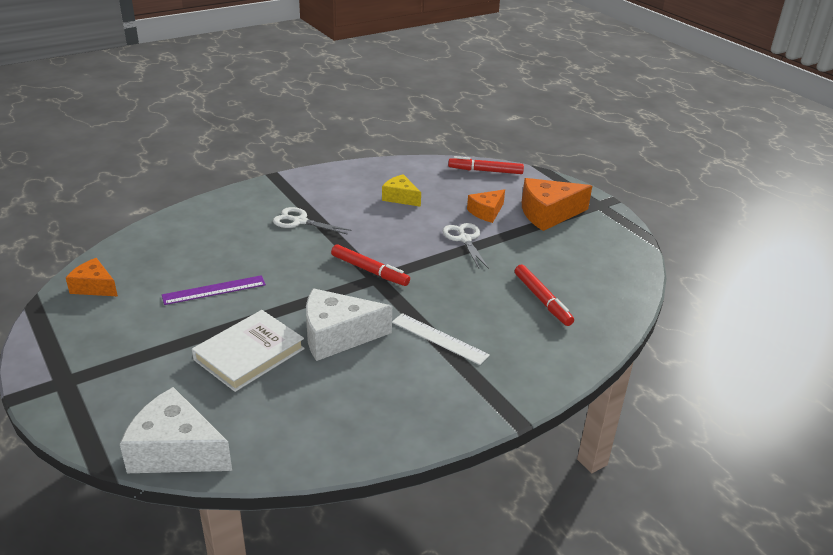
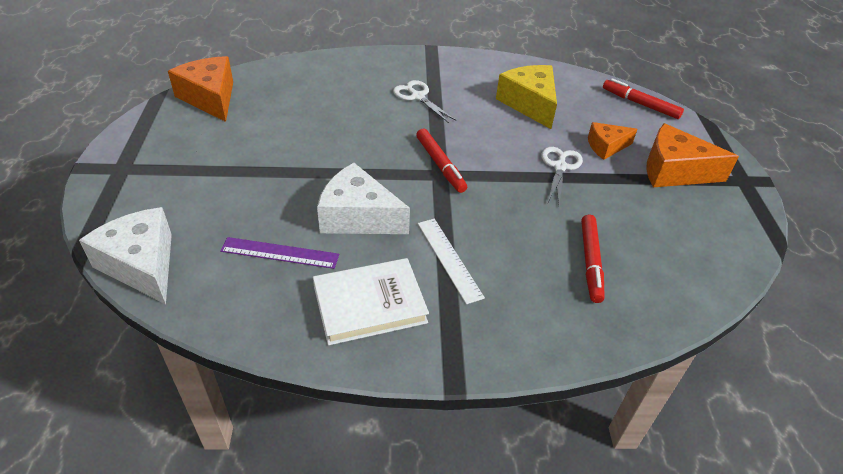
camera: 30 degrees right, 10 degrees up
(94, 287) = (210, 98): orange cheese -> orange cheese, size x1.67
(214, 290) = (294, 134): purple ruler -> purple ruler (280, 253)
(249, 354) = (271, 203): white book -> white book (369, 304)
(400, 197) = (529, 104): yellow cheese -> yellow cheese, size x1.67

